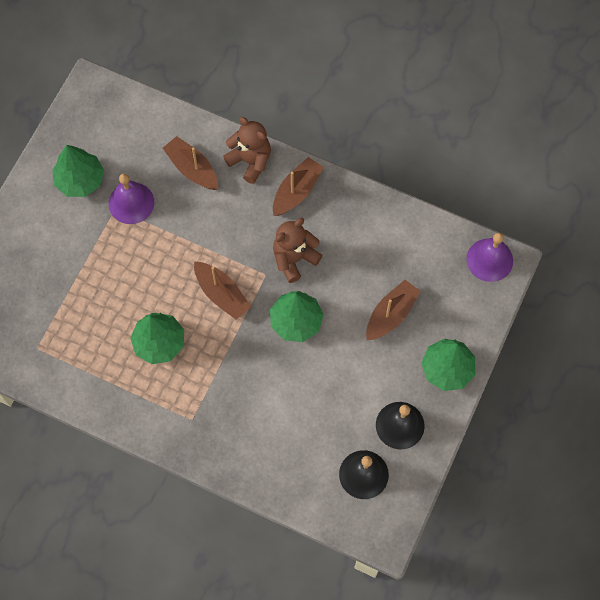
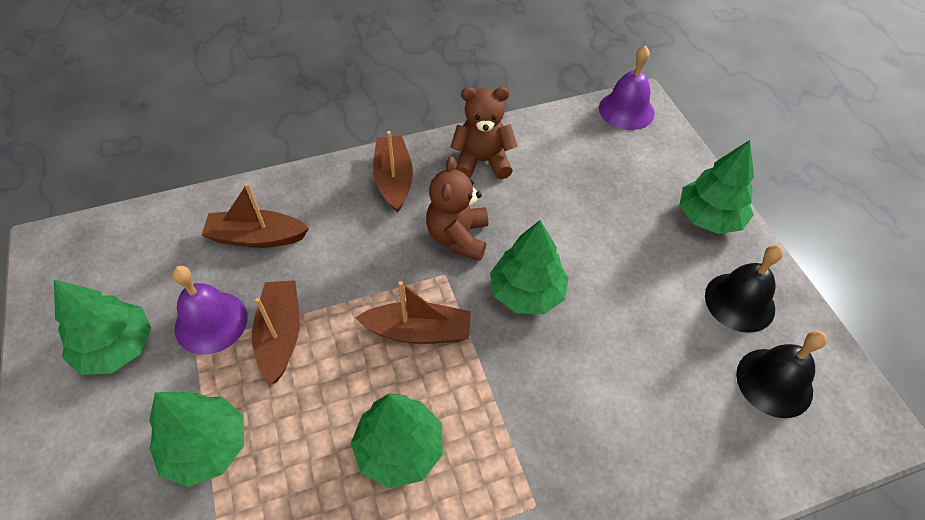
camera: 45 degrees left, 15 degrees down
(81, 267) = (206, 447): none -> green tree
(250, 161) = (316, 187): brown teddy bear -> brown teddy bear (482, 161)
(391, 314) = (605, 213): brown boat -> brown boat (280, 335)

